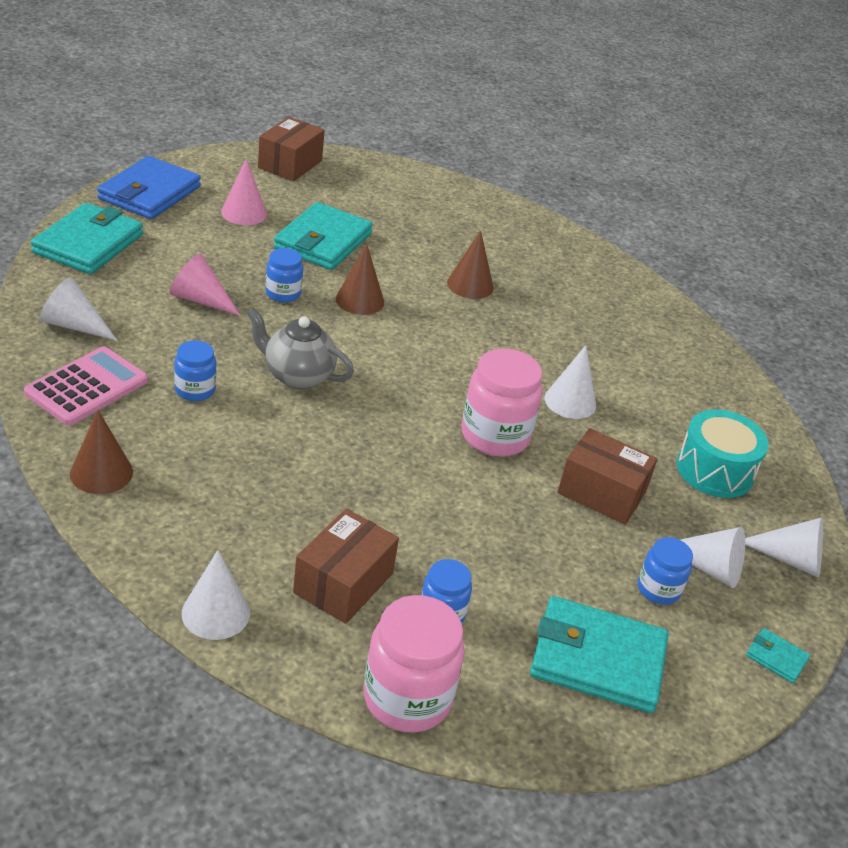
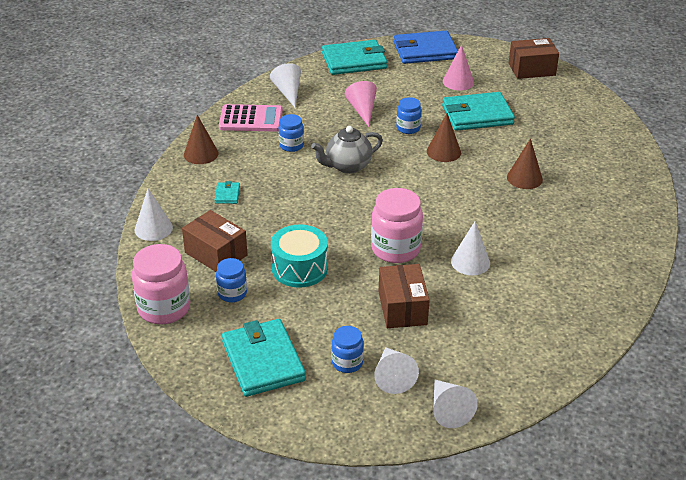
camera: 60 degrees right, 0 degrees up
(297, 376) = (347, 166): grey teapot -> grey teapot turned 105 degrees counterclockwise
(343, 583) = (216, 254): brown box -> brown box turned 45 degrees clockwise
(714, 470) = (491, 345): turquoise drum -> turquoise drum (299, 268)
(776, 658) = (348, 433): turquoise wallet -> turquoise wallet (227, 194)

